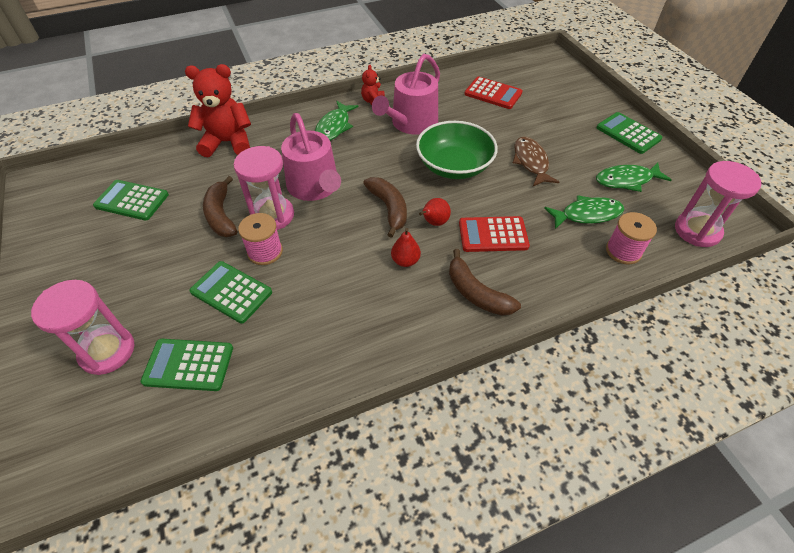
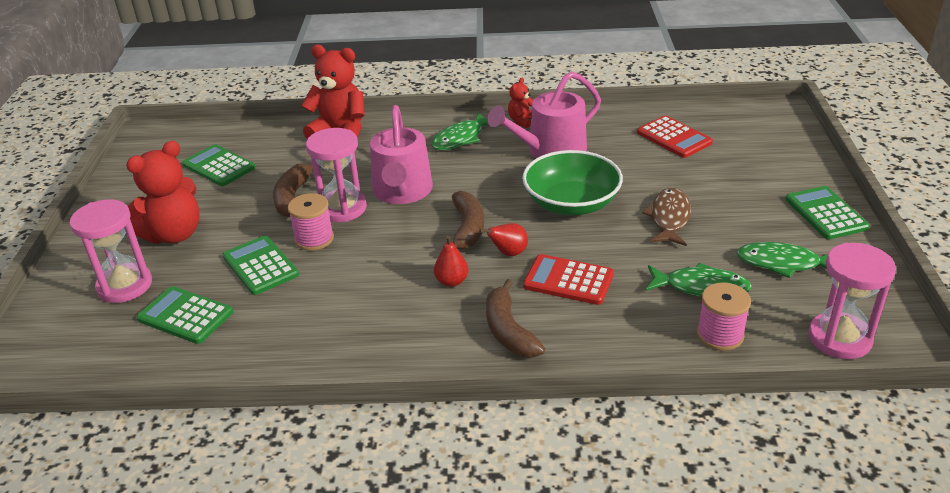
camera: 25 degrees right, 15 degrees down
(127, 282) = (174, 234): none -> red teddy bear

